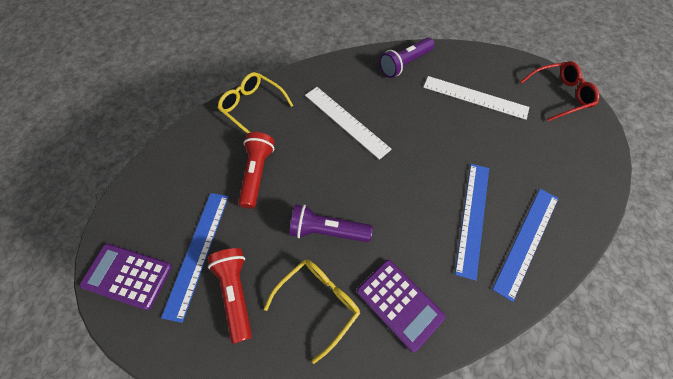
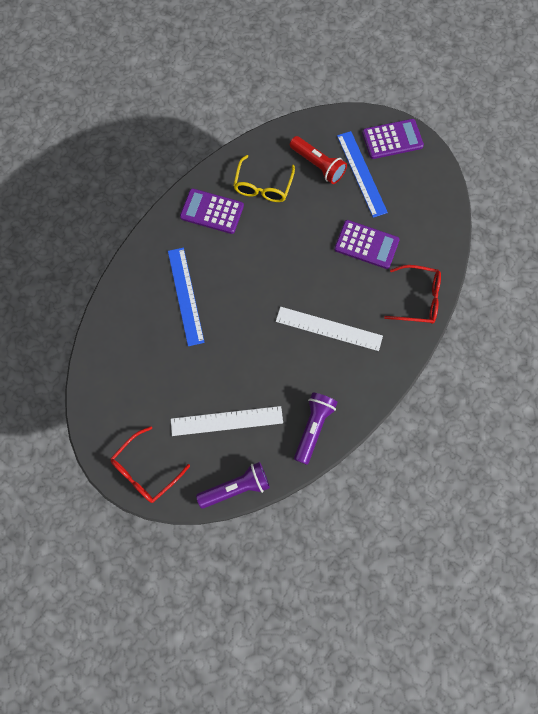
camera: 150 degrees right, 10 degrees up
(252, 107) = (418, 299): yellow glasses -> red glasses
(257, 173) = (366, 245): red flashlight -> purple calculator
(327, 230) = (286, 231): purple flashlight -> purple flashlight (236, 487)
(526, 241) = (140, 298): blue ruler -> none

